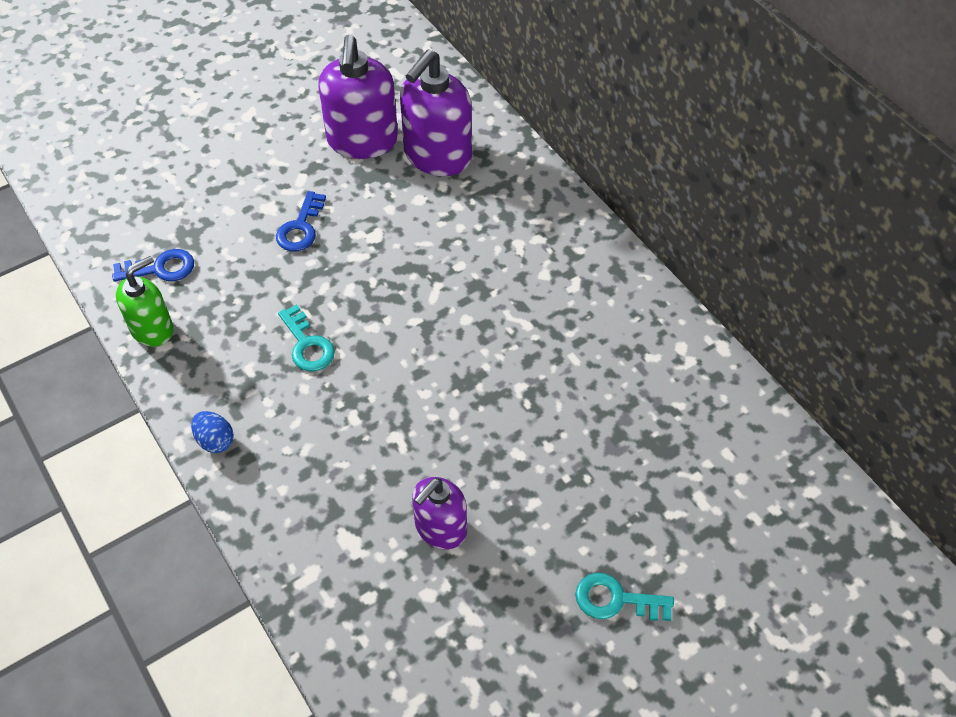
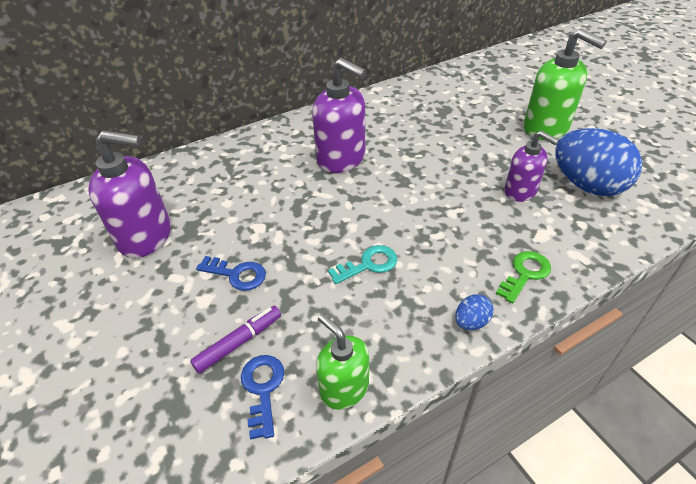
camera: 85 degrees left, 10 degrees down
(213, 243) = (239, 342): none -> purple marker
(280, 506) = (525, 274): none -> green key
(437, 156) = (184, 193): purple soap dispenser -> purple soap dispenser (341, 159)
(456, 626) = (587, 185): none -> blue egg
(616, 600) = (546, 128): turquoise key -> green soap dispenser

